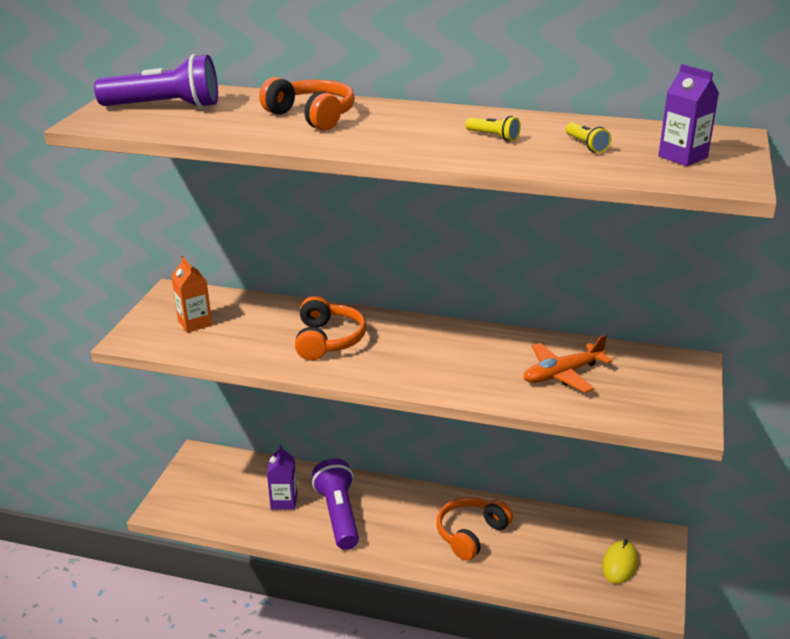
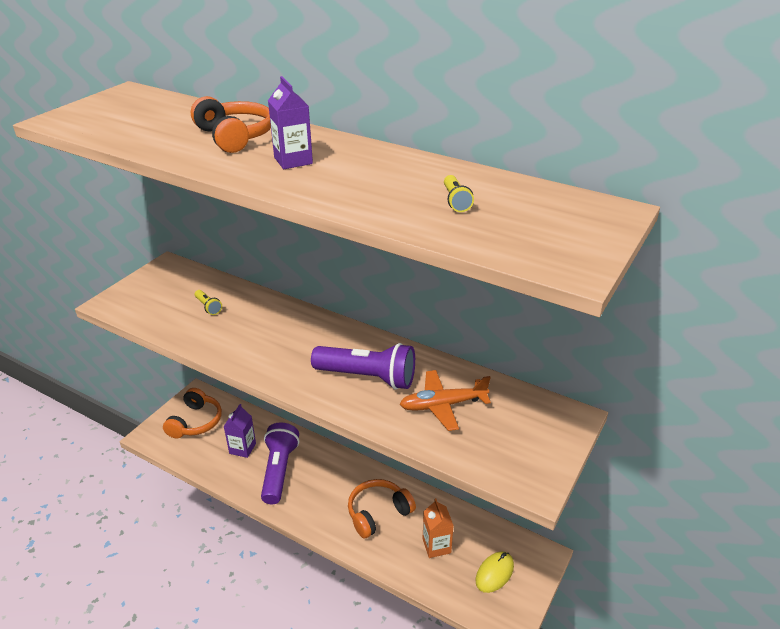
camera: 15 degrees right, 5 degrees up
(165, 107) = (126, 112): purple flashlight -> purple flashlight (368, 377)
(195, 323) = (166, 296): orange carton -> orange carton (436, 546)
(328, 340) = (260, 332): orange headphones -> orange headphones (195, 422)
(493, 137) = (375, 179): yellow flashlight -> yellow flashlight (208, 307)
(682, 157) = (543, 229): purple carton -> purple carton (293, 160)

